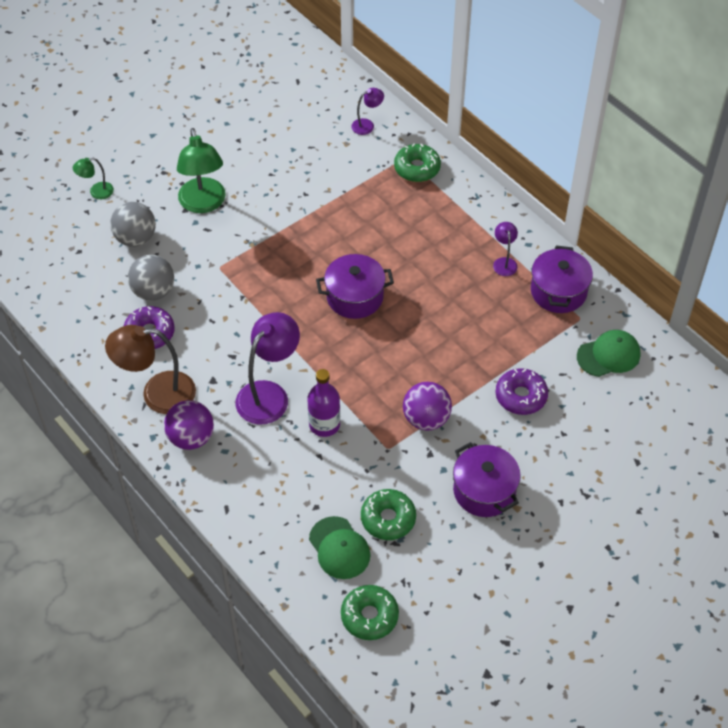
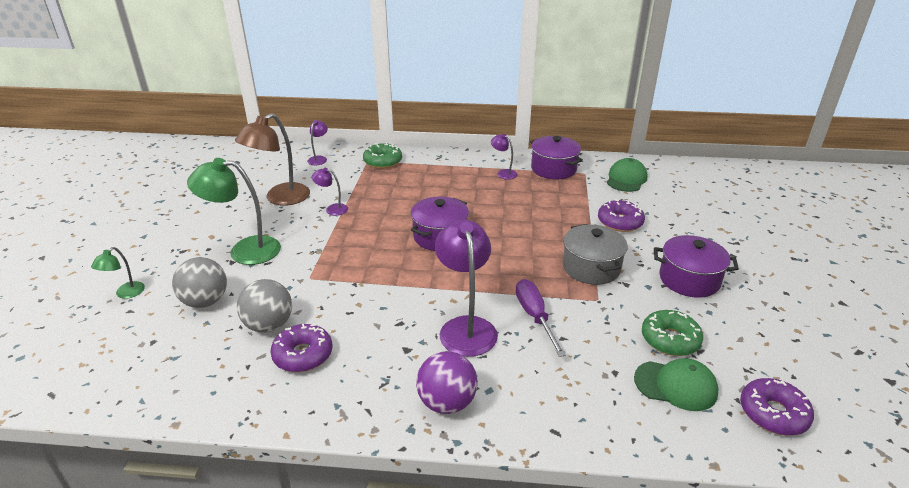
camera: 45 degrees left, 20 degrees down
(157, 394) = (370, 393): brown lamp -> brown lamp (280, 199)
(203, 204) = (244, 250): green lamp -> green lamp turned 150 degrees clockwise
(309, 202) = (332, 209): none -> purple lamp
(324, 424) = (535, 316): purple bottle -> purple screwdriver
(369, 616) = (773, 413): green donut -> purple donut
(426, 419) = (591, 268): purple ball -> grey pot

